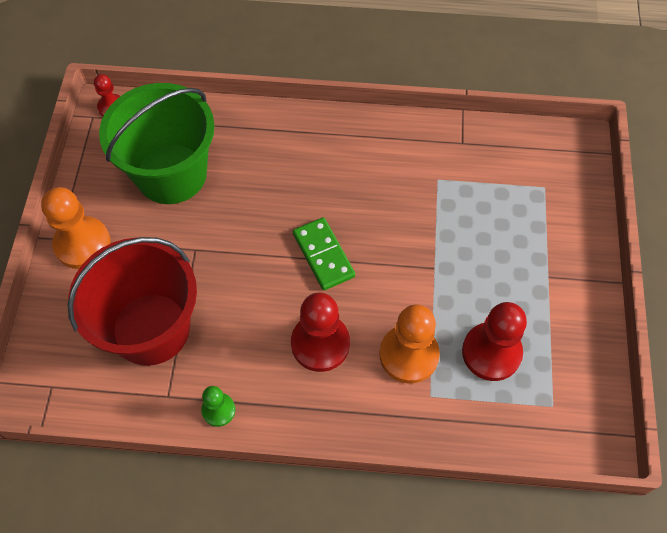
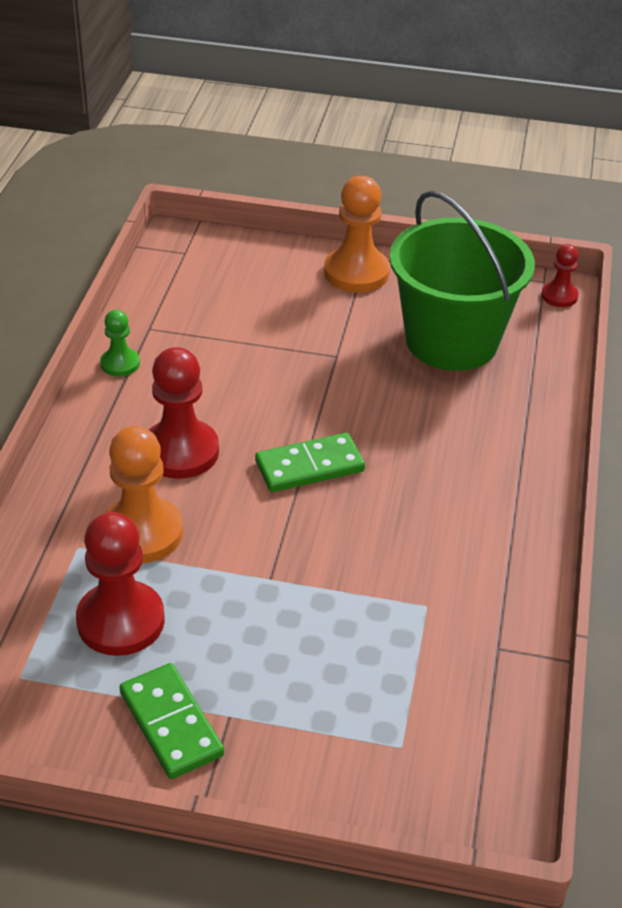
camera: 95 degrees right, 20 degrees down
(151, 329) = (235, 319): red bucket -> none
(563, 307) = (171, 723): none -> green domino

